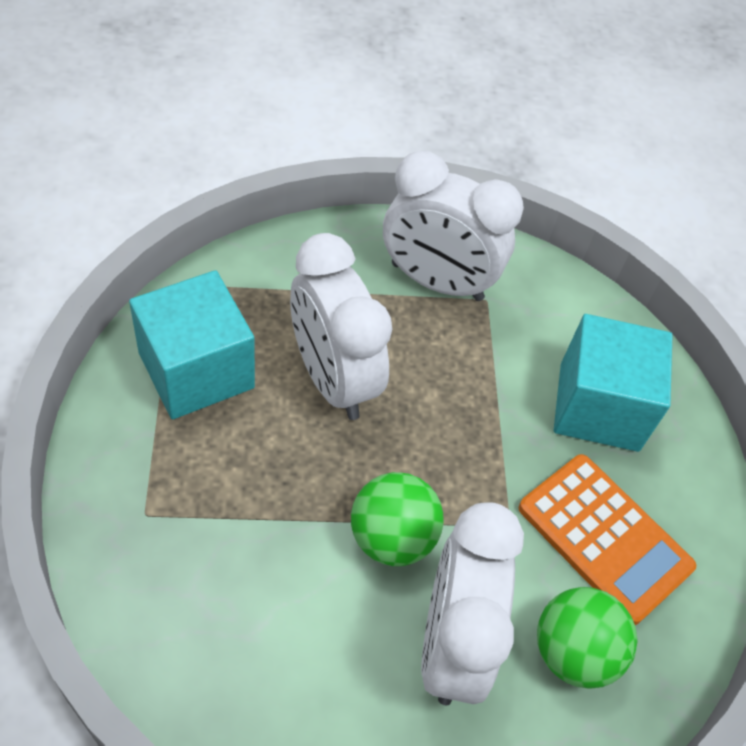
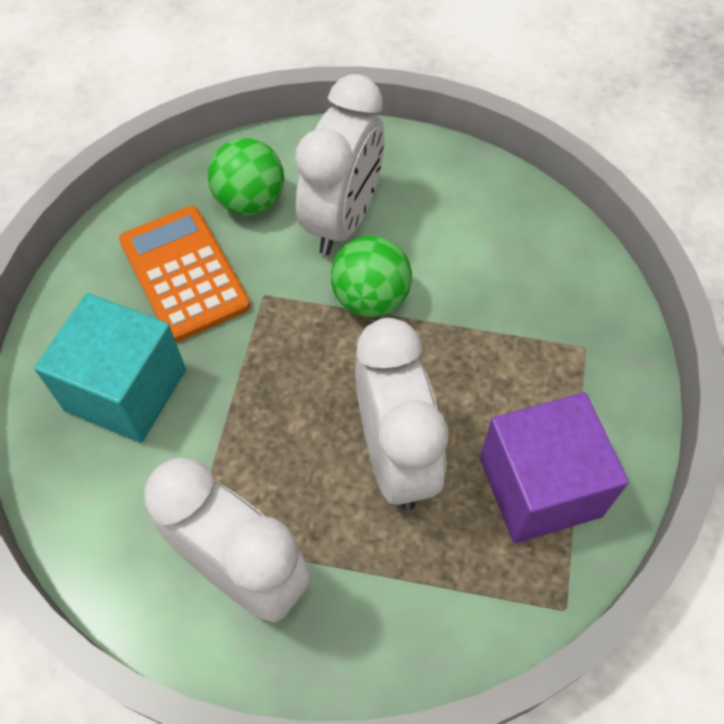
camera: 160 degrees left, 5 degrees up
(196, 370) = (539, 486): turquoise cube -> purple cube

